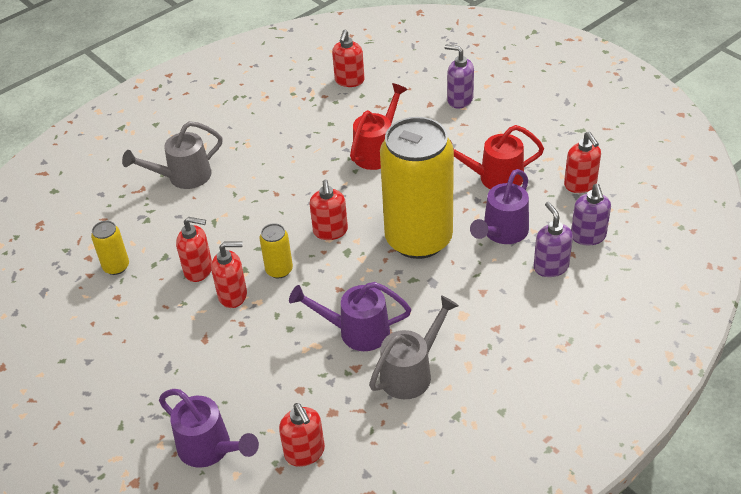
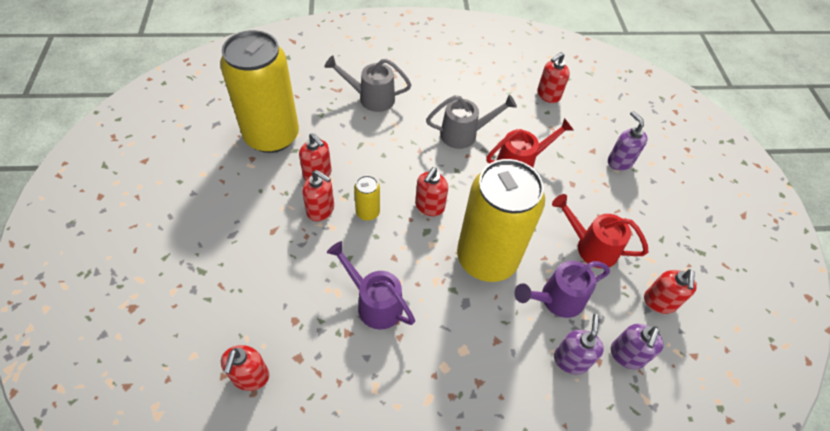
camera: 30 degrees right, 10 degrees up
(116, 266) = (272, 136): yellow can -> yellow can, size x2.49
(210, 449) = (197, 321): purple watering can -> none
(411, 372) = (382, 370): grey watering can -> grey watering can (464, 134)

